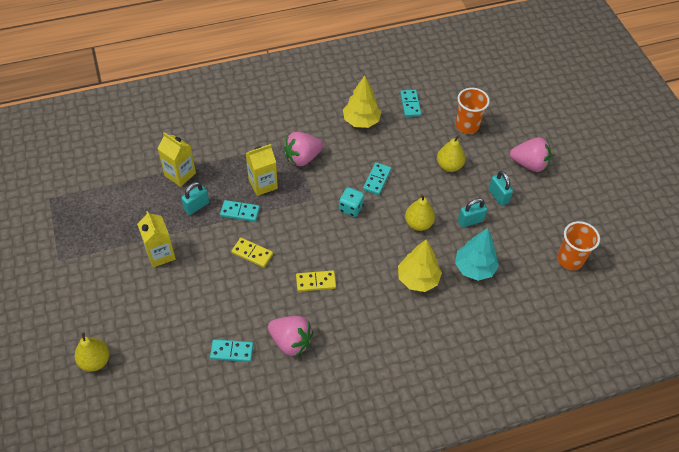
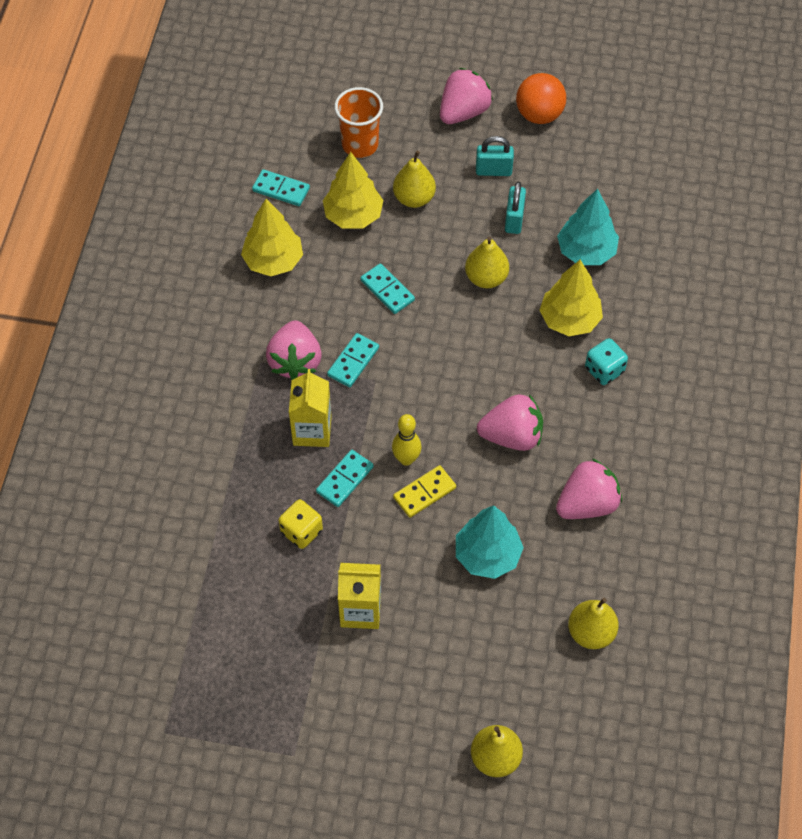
camera: 60 degrees left, 5 degrees up
(180, 174) = (229, 531): yellow carton -> none
(196, 206) = (301, 531): turquoise padlock -> yellow dice
(201, 380) = (591, 632): none -> yellow pear
(227, 302) = (487, 555): none -> turquoise tree
(232, 351) = (567, 579): turquoise domino -> turquoise domino (353, 362)
(269, 235) = (406, 459): none -> yellow bowling pin
(316, 282) = (512, 436): yellow domino -> pink strawberry
(351, 208) = (416, 342): turquoise dice -> turquoise dice (604, 370)
(416, 143) = (353, 215): none -> yellow tree
(558, 202) = (539, 115): none -> orange ball
(570, 259) = (627, 149): orange cup -> none

